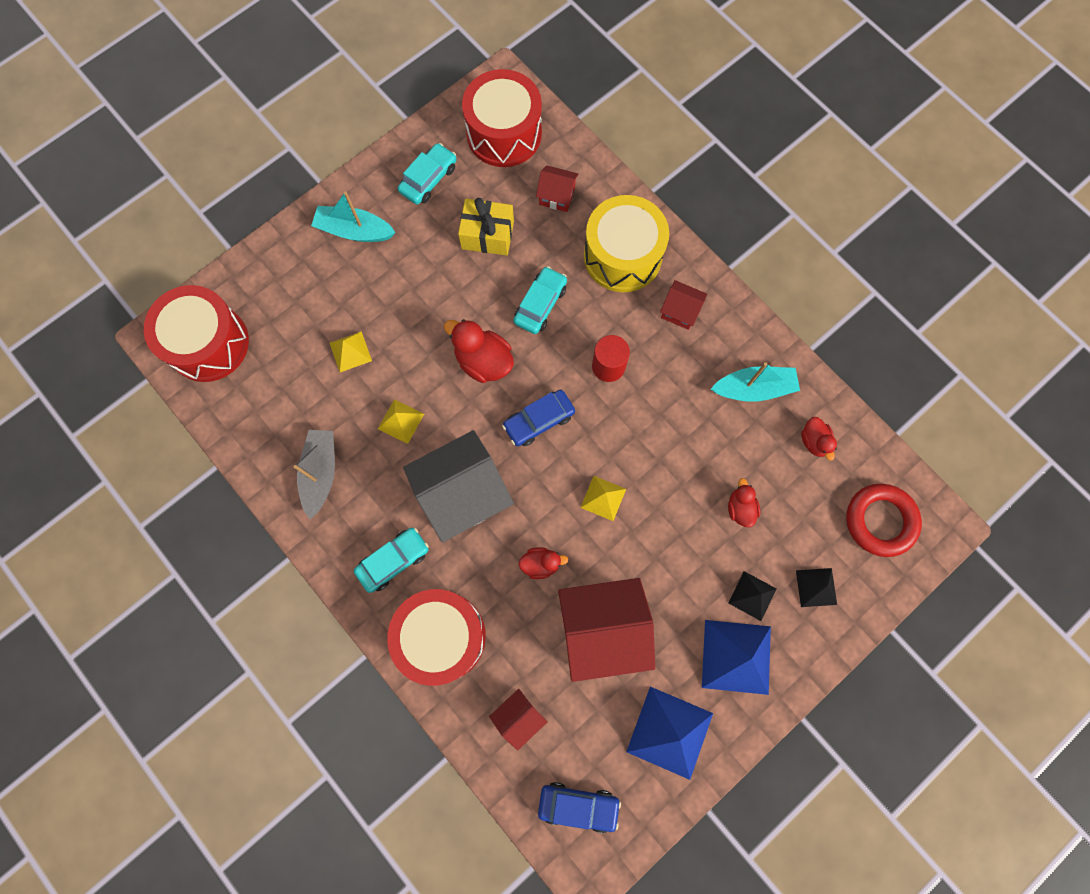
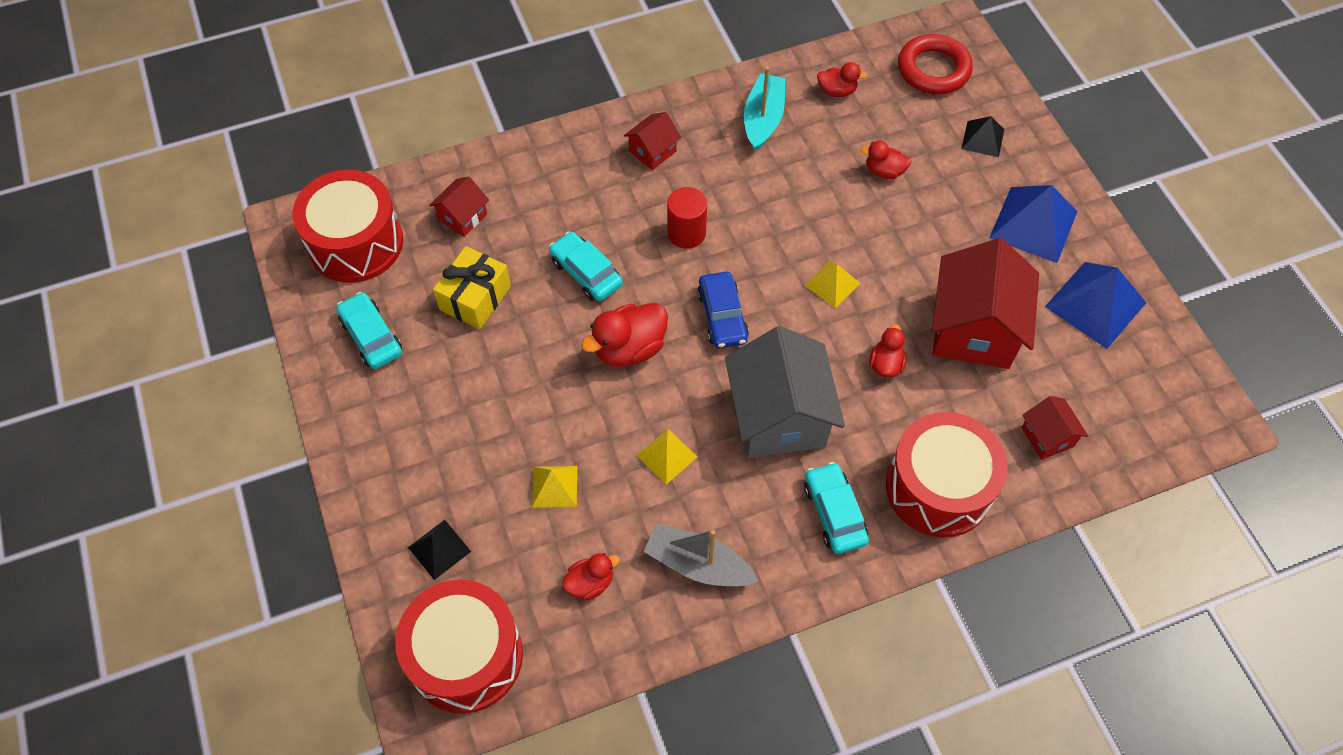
camera: 70 degrees left, 15 degrees down
(284, 404) = (590, 583): none -> red duck
(354, 231) = (397, 436): turquoise boat -> none
(578, 805) = (1153, 409): blue car -> none
(622, 256) = (565, 180): yellow drum -> none
(752, 595) = (976, 191): black pyramid -> black pyramid (439, 549)

